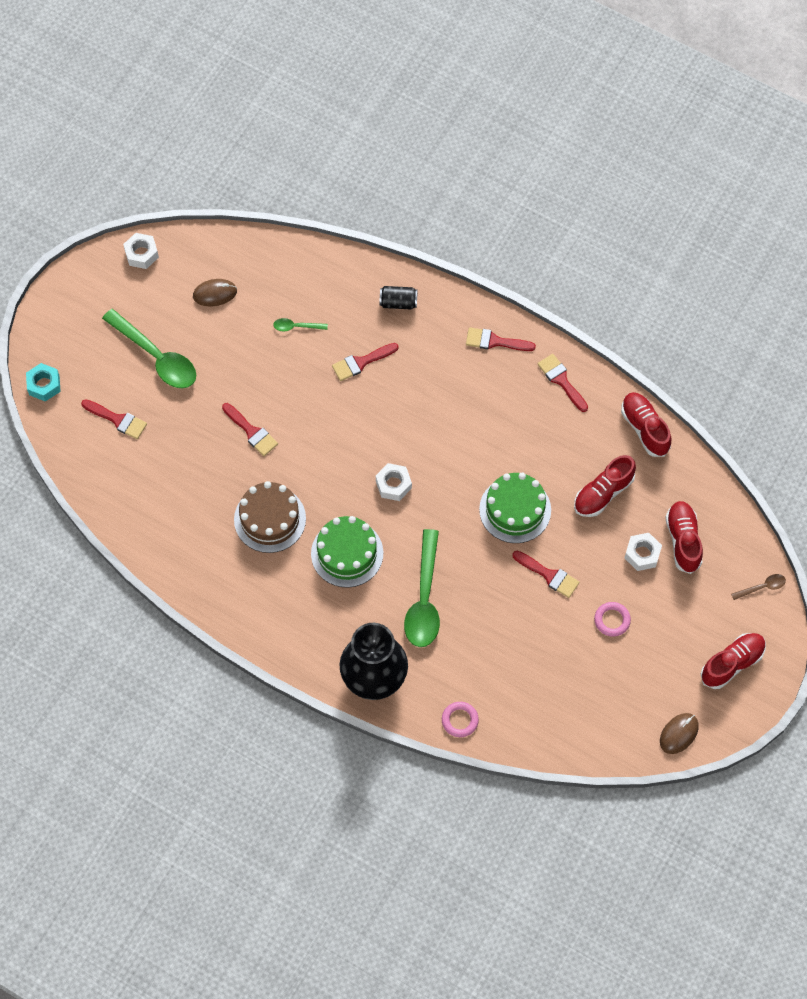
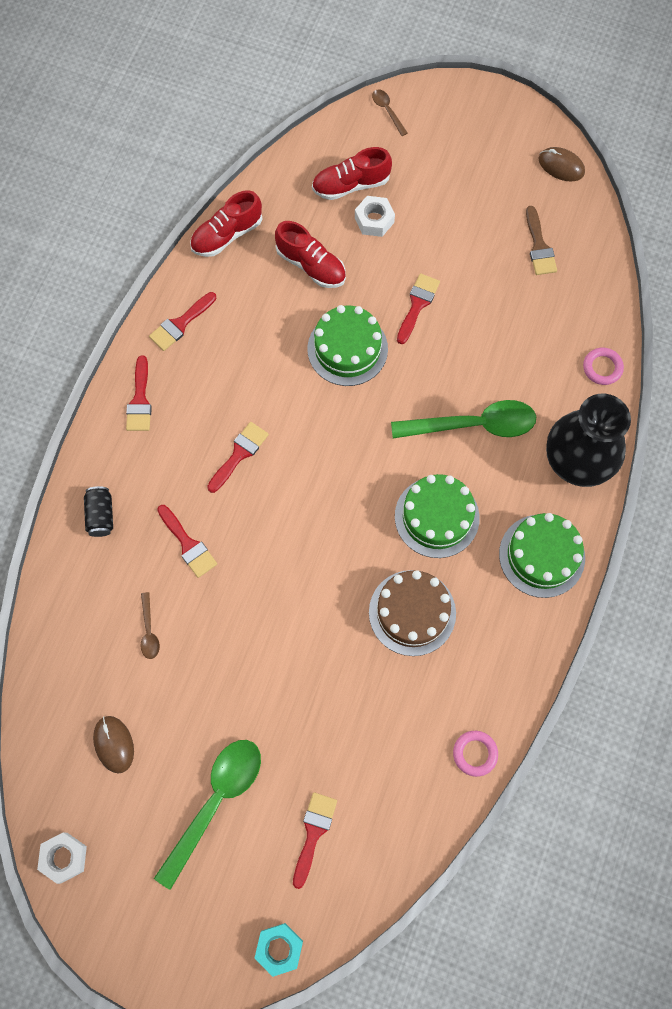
camera: 100 degrees left, 5 degrees up
(251, 432) = (301, 657): red brush -> red brush (239, 454)
(296, 327) = (149, 631): green spoon -> brown spoon
(296, 629) = (541, 555): none -> green cake
(393, 484) = (341, 480): white nut -> none
(593, 693) = (539, 246): none -> brown brush
(612, 620) = (454, 239): pink ring -> pink ring (475, 753)
(732, 663) = (475, 128): red shoe -> none

